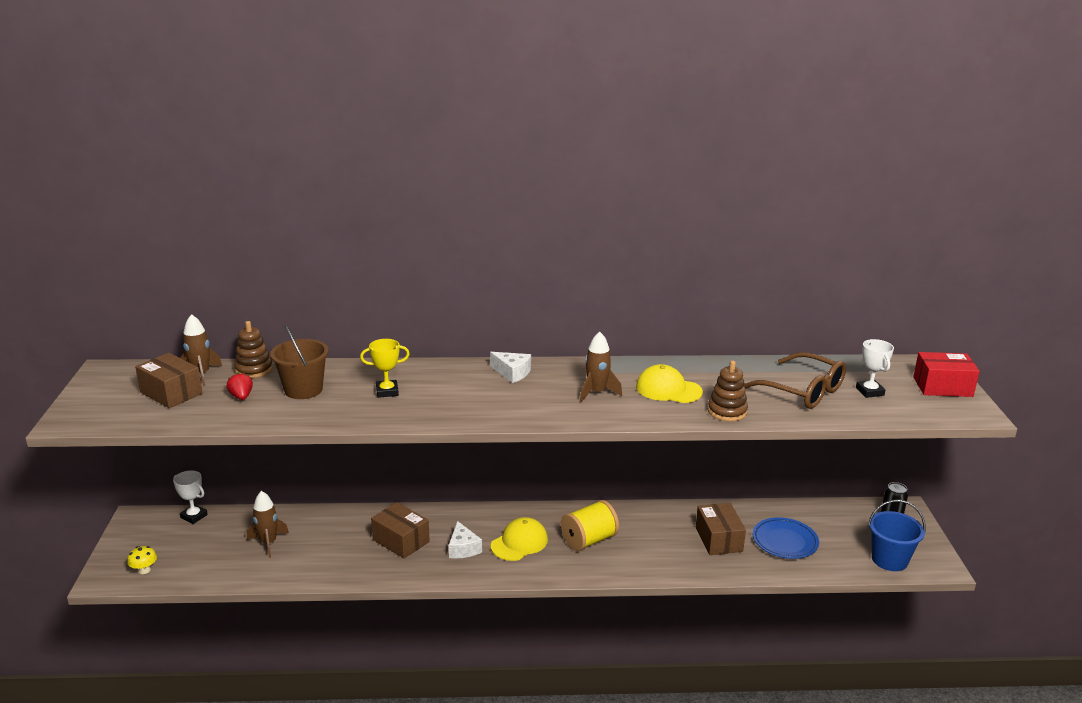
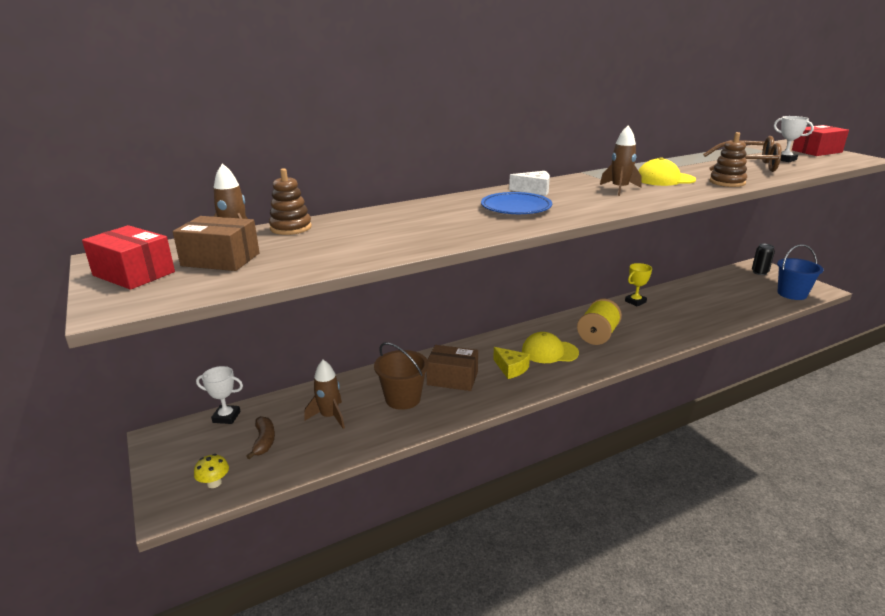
camera: 25 degrees left, 0 degrees up
(106, 392) = (134, 273): none -> red box
(203, 548) = (264, 441): none -> brown banana
(241, 397) = (308, 247): red strawberry -> none
(303, 390) = (366, 231): brown bucket -> brown bucket (403, 399)
(387, 391) = (450, 218): yellow trophy -> yellow trophy (635, 302)
(463, 548) = (511, 369): white cheese -> yellow cheese
(519, 543) = (549, 352): yellow cap -> yellow cap turned 105 degrees counterclockwise
(718, 539) = (680, 311): brown box -> none
(785, 541) = (721, 301): blue plate -> blue plate (516, 208)

